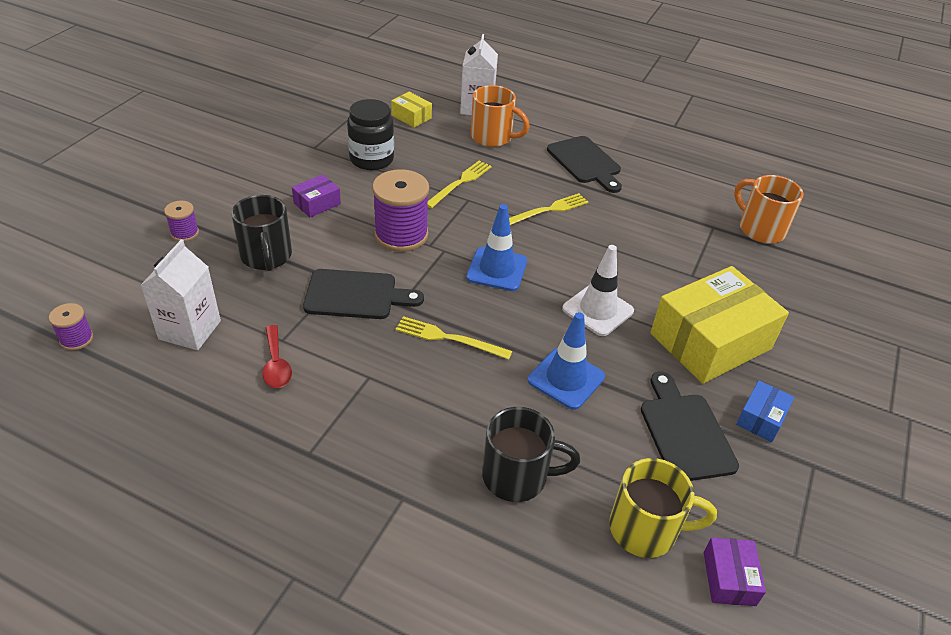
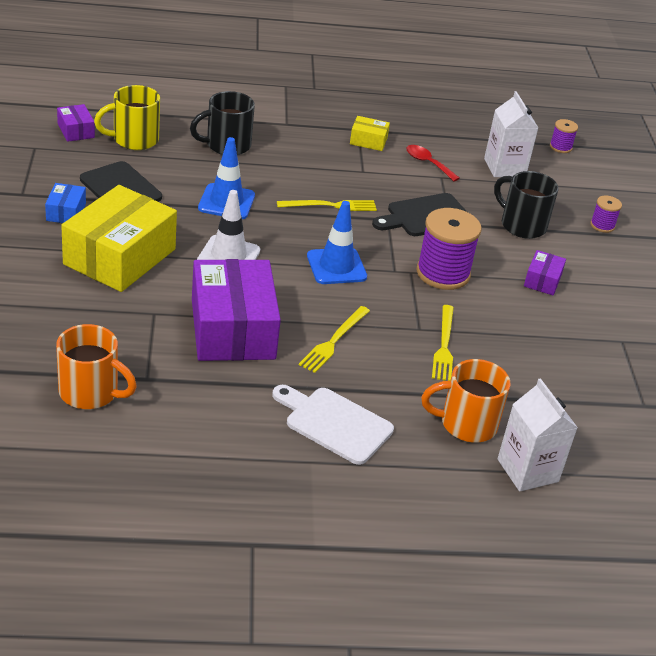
camera: 150 degrees right, 5 degrees down
(371, 159) = (554, 345): black jar -> none
(411, 117) = (582, 422): yellow box -> yellow box (368, 141)
(585, 162) = (334, 423): black cutting board -> white cutting board
(627, 242) = (232, 329): none -> purple box

